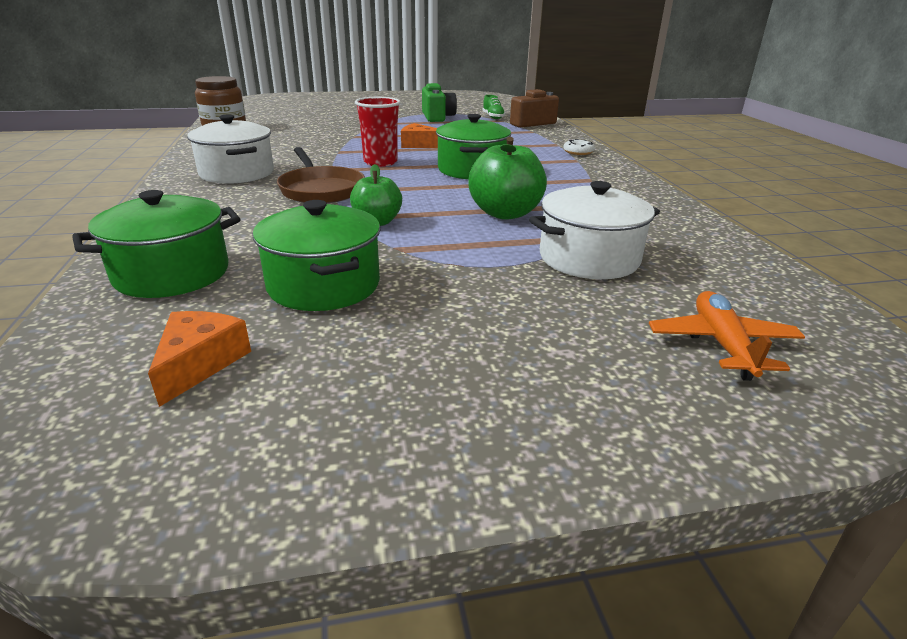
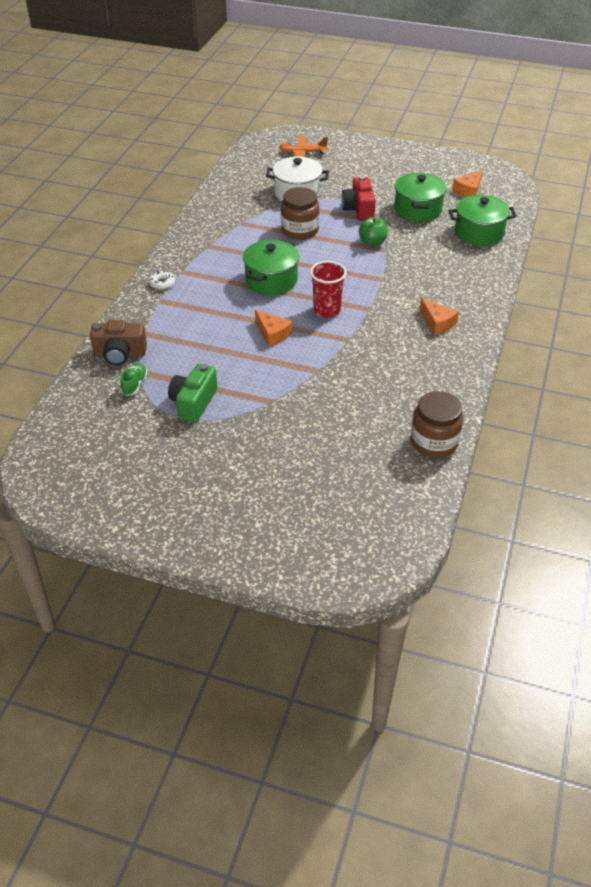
camera: 150 degrees left, 15 degrees up
(237, 173) = (437, 323): white pot -> orange cheese
(321, 190) = (388, 283): brown pan -> none
(445, 258) = (359, 209): none -> red camera
(505, 213) = (300, 230): green apple -> brown jar
(722, 344) = (302, 153): orange plane -> orange plane turned 60 degrees clockwise

